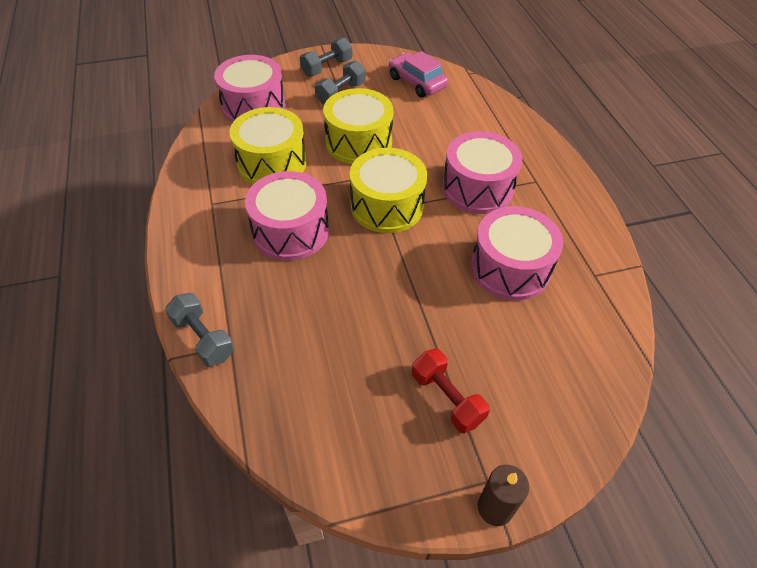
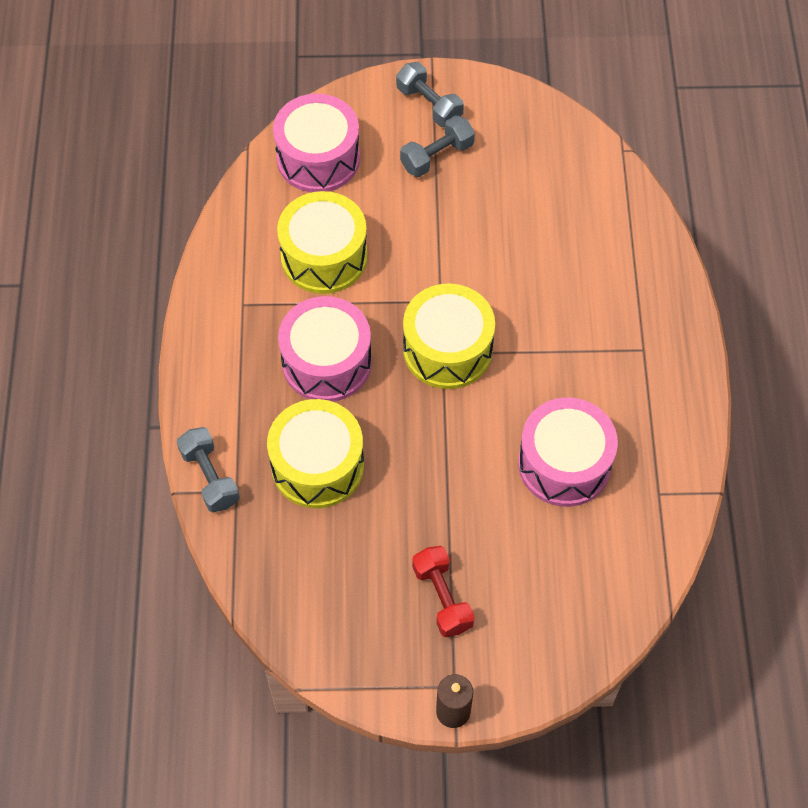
camera: 15 degrees right, 10 degrees up
(327, 68) = (429, 104): grey dumbbell -> grey dumbbell turned 75 degrees clockwise
(358, 142) = (439, 244): yellow drum -> yellow drum (317, 465)
(417, 82) = (545, 154): pink car -> none
(477, 188) = (566, 345): pink drum -> none

